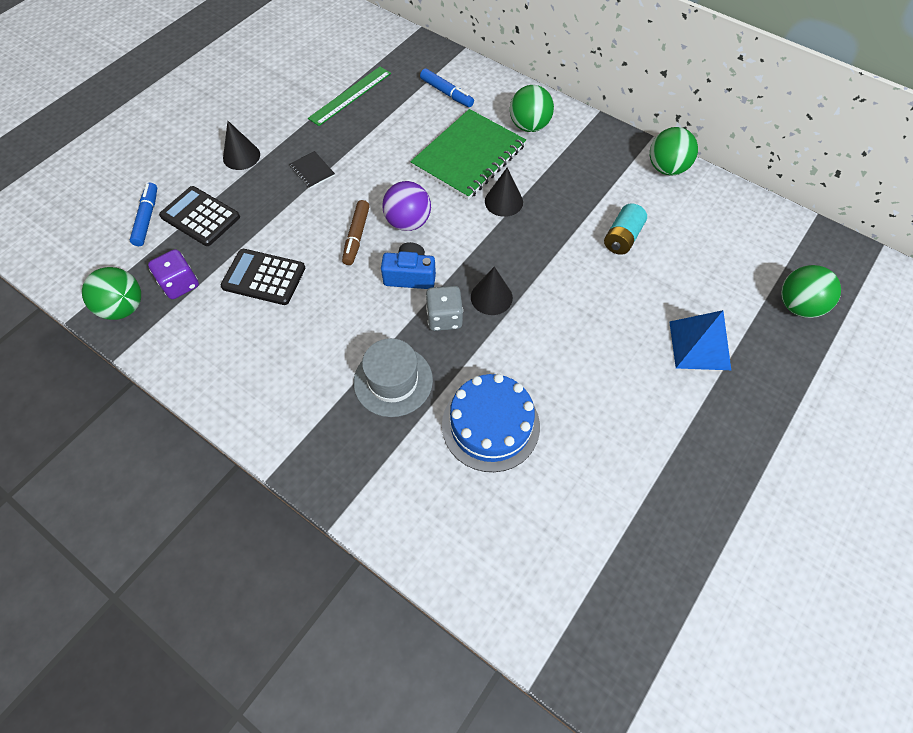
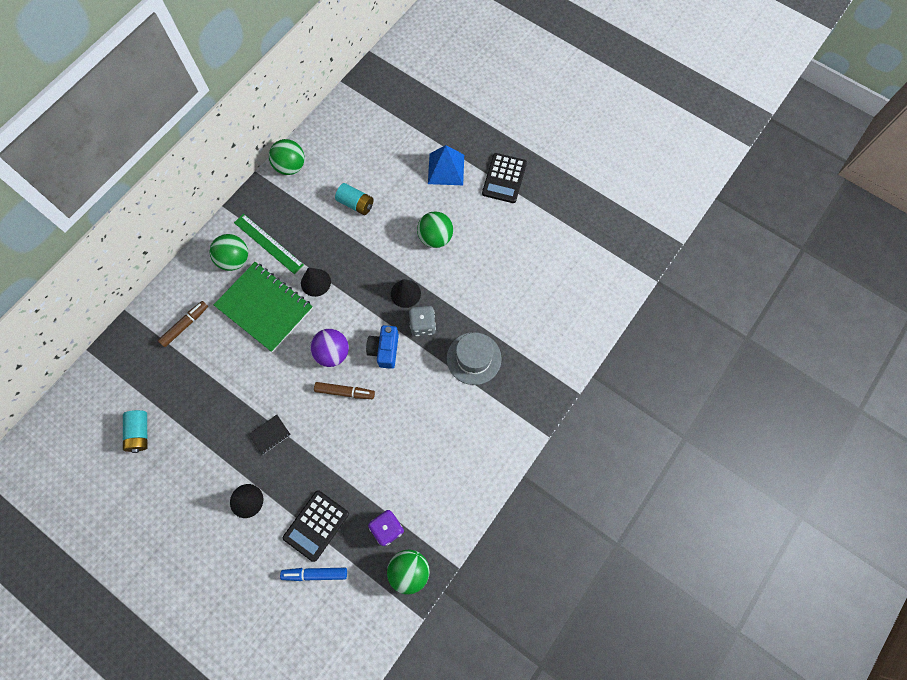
camera: 90 degrees left, 10 degrees up
(264, 277) = (383, 461): black calculator -> black calculator (504, 178)
(328, 71) = (140, 433): none -> turquoise battery
(350, 95) = (177, 409): green ruler -> green ruler (268, 243)
(446, 93) = (185, 325): blue marker -> brown marker
(490, 425) = (505, 296): blue cake -> none
(798, 306) = (417, 109): green ball -> green ball (435, 238)

